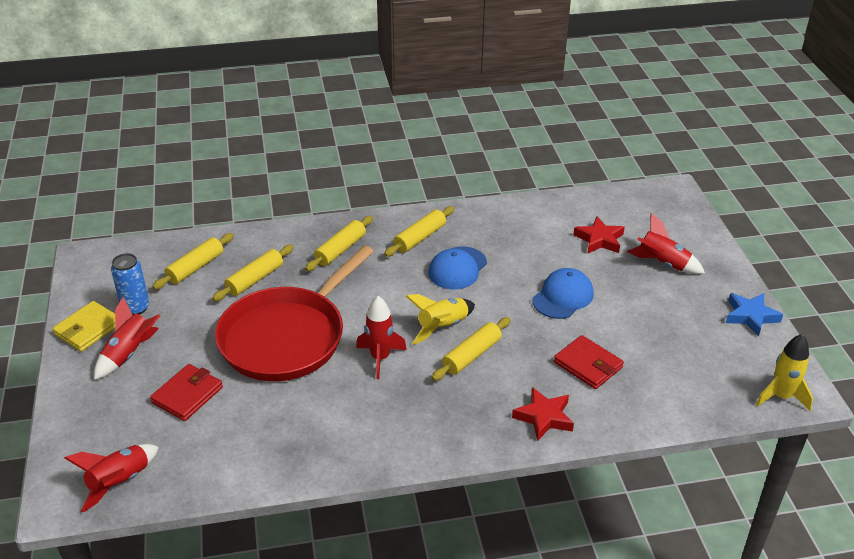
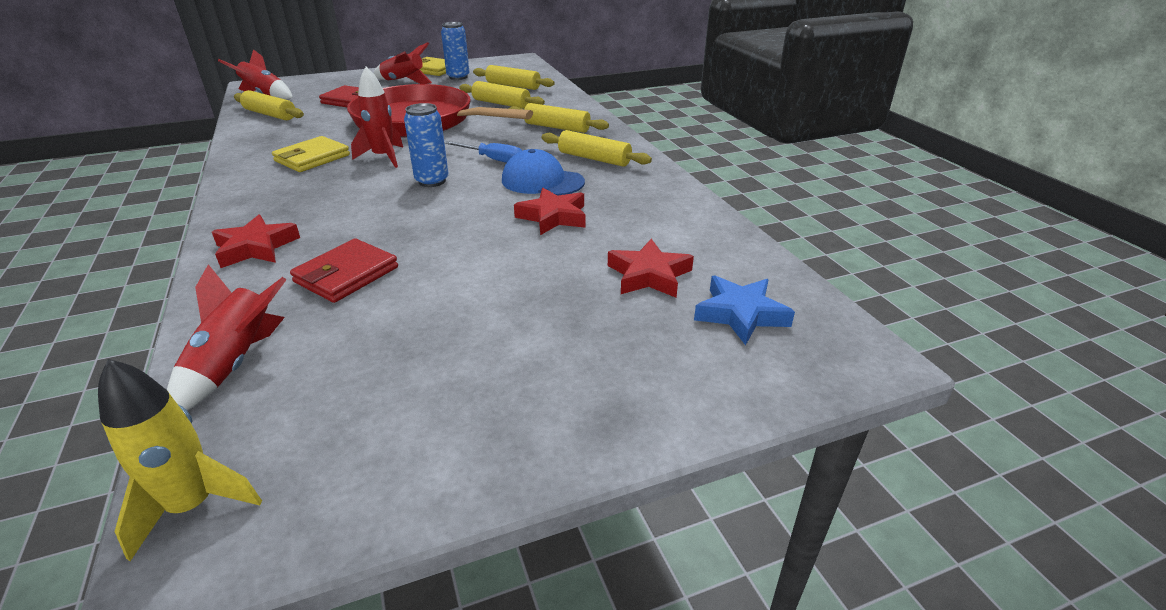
camera: 80 degrees right, 5 degrees down
(366, 407) = (312, 158): none -> yellow wallet
(405, 291) = (493, 160): none -> blue screwdriver
(442, 327) = (432, 181): yellow rocket -> blue can
(472, 355) = (380, 199): yellow rolling pin -> yellow rolling pin (270, 114)
(519, 268) = (553, 217): none -> red star
(563, 297) = (497, 250): blue cap -> none
(662, 263) = (607, 342): red rocket -> red rocket (236, 364)
(750, 316) = (459, 465): blue star -> blue star (741, 314)

